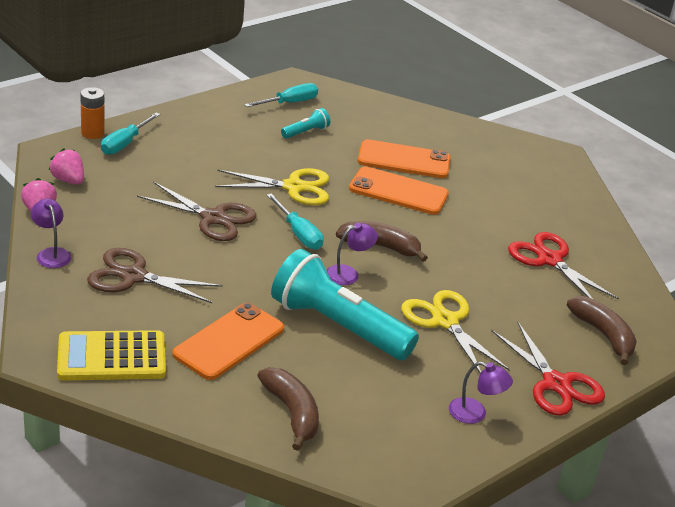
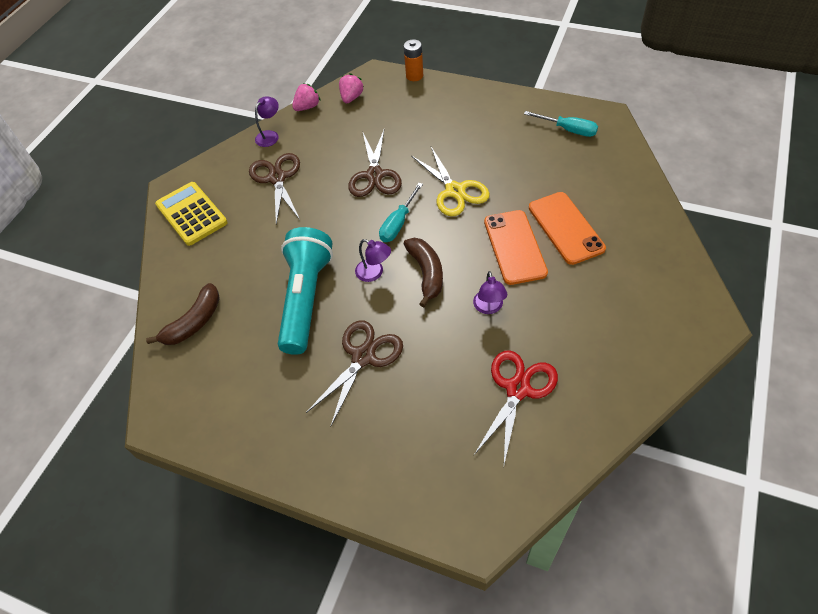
camera: 70 degrees right, 20 degrees up
(125, 143) = (418, 94): turquoise screwdriver -> none
(229, 341) = (245, 254): orange phone -> none
(306, 132) = (538, 158): turquoise flashlight -> none
(445, 321) = (363, 357): yellow scissors -> brown scissors
(475, 414) = (262, 427): purple lamp -> purple lamp (489, 307)
(556, 384) = (339, 467): red scissors -> none
(603, 335) = (438, 477): brown banana -> none

